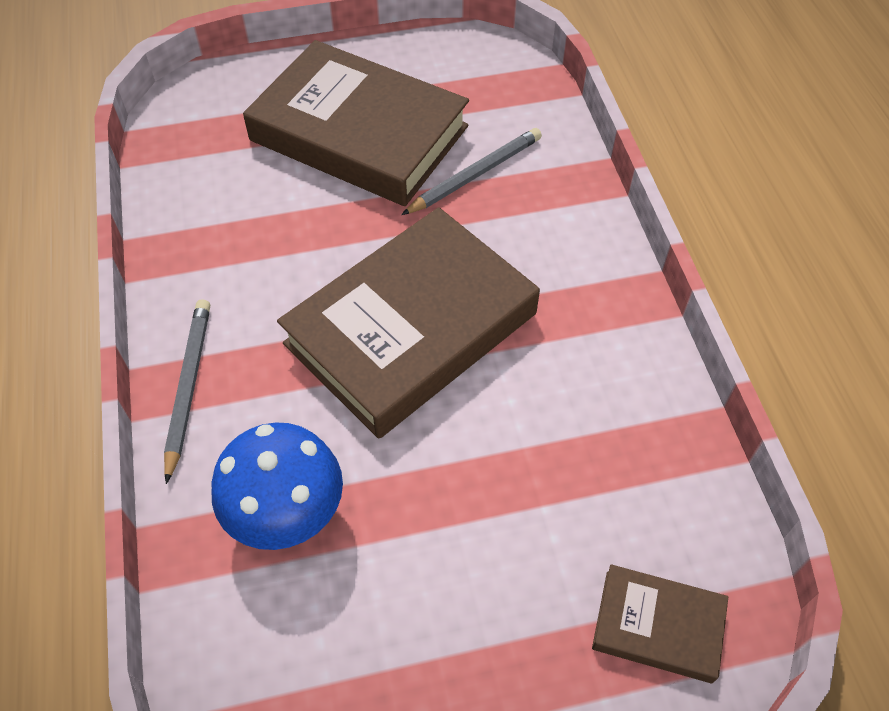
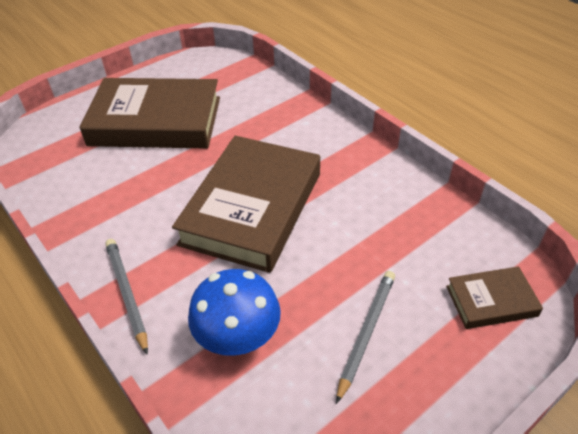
camera: 25 degrees left, 10 degrees down
(475, 174) = (239, 119): grey pencil -> grey pencil (366, 332)

